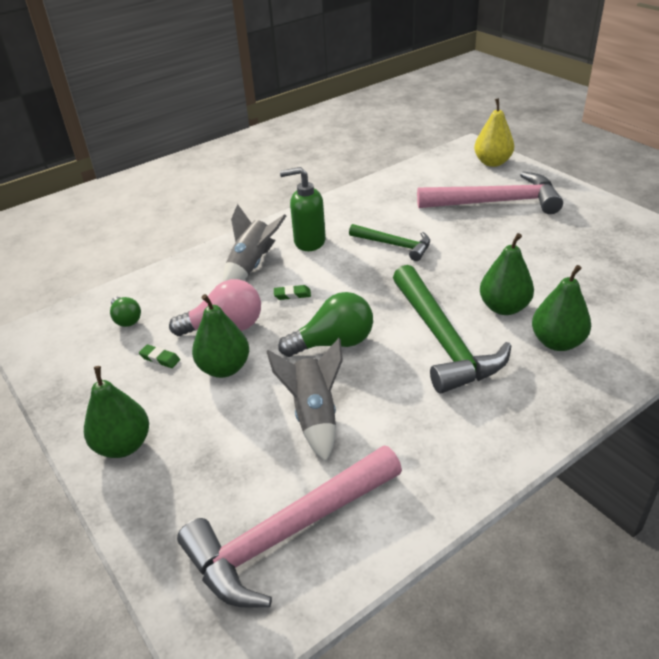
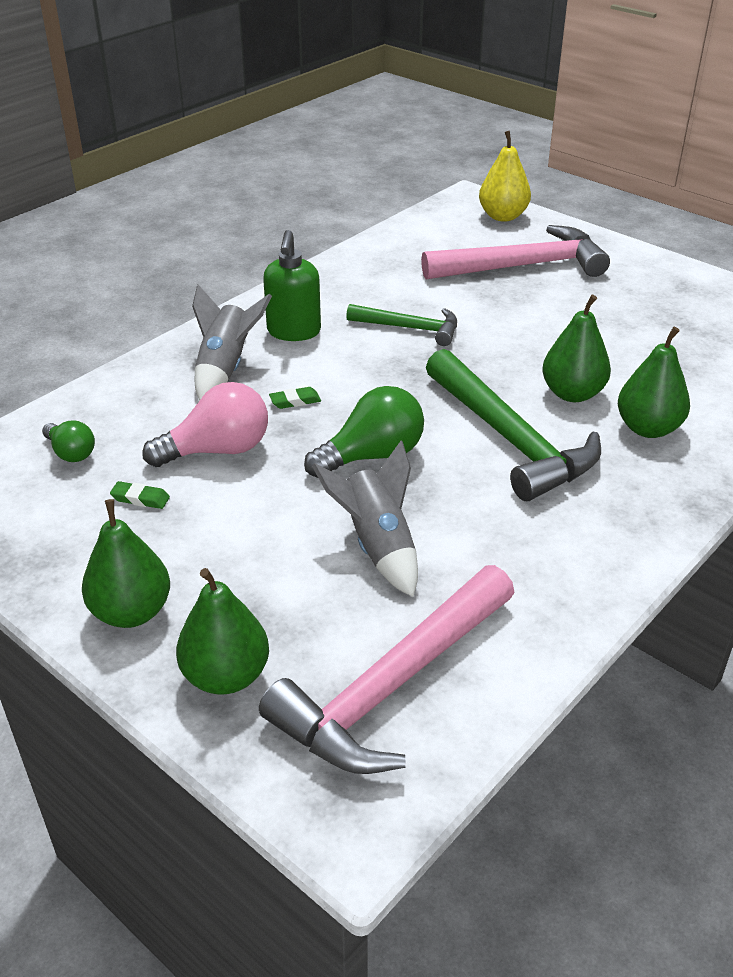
camera: 15 degrees left, 0 degrees up
(224, 368) = (236, 501): green pear -> green pear (226, 676)
(309, 242) = (294, 332): green soap dispenser -> green soap dispenser turned 75 degrees counterclockwise

